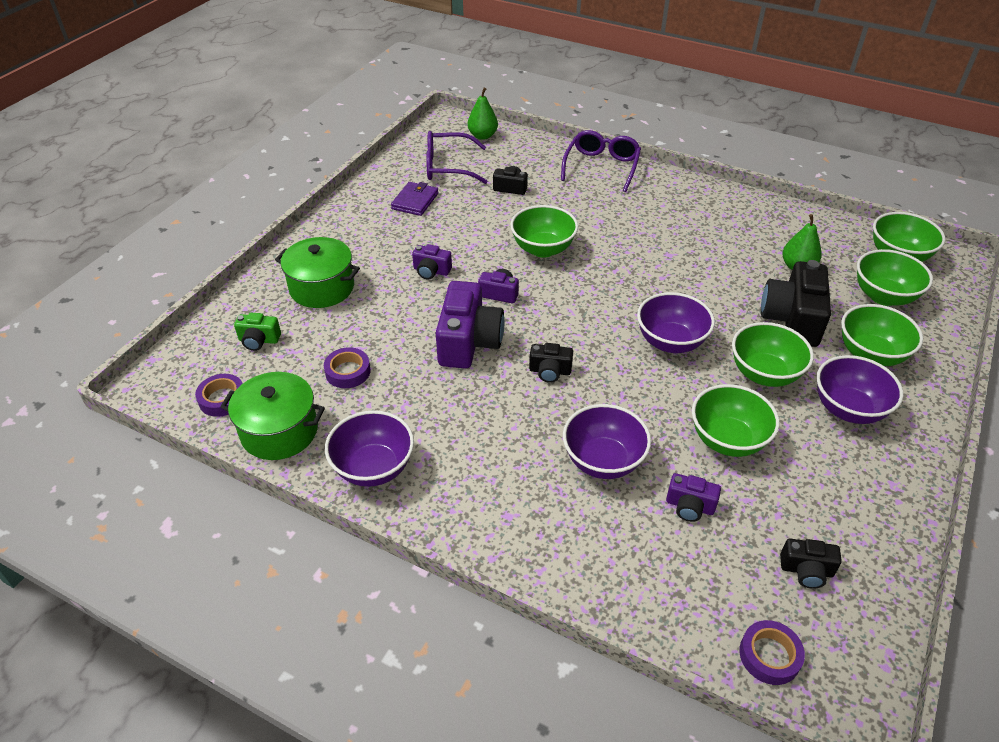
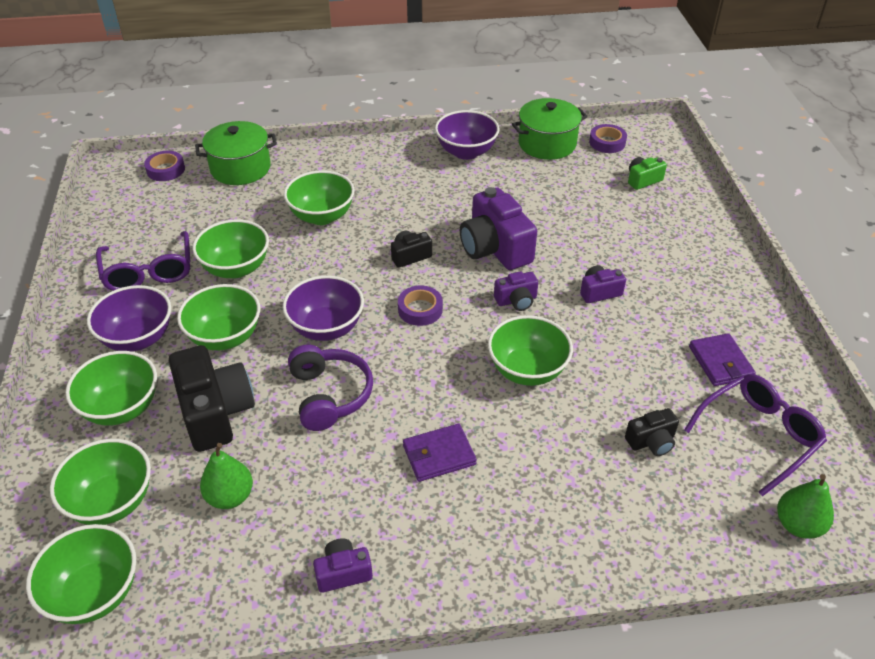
camera: 145 degrees right, 0 degrees up
(322, 288) = (662, 234): green pot -> green pot (240, 168)
(348, 372) = (554, 190): purple tape -> purple tape (420, 309)
(601, 166) = (586, 555): purple glasses -> purple glasses (149, 272)
(603, 461) = (322, 216): purple bowl -> green bowl
(645, 233) = (439, 455): none -> purple wallet
(690, 506) = (245, 216): purple camera -> purple camera (343, 572)
(697, 294) = (329, 395): none -> purple headphones
(806, 570) = (152, 215): black camera -> none

